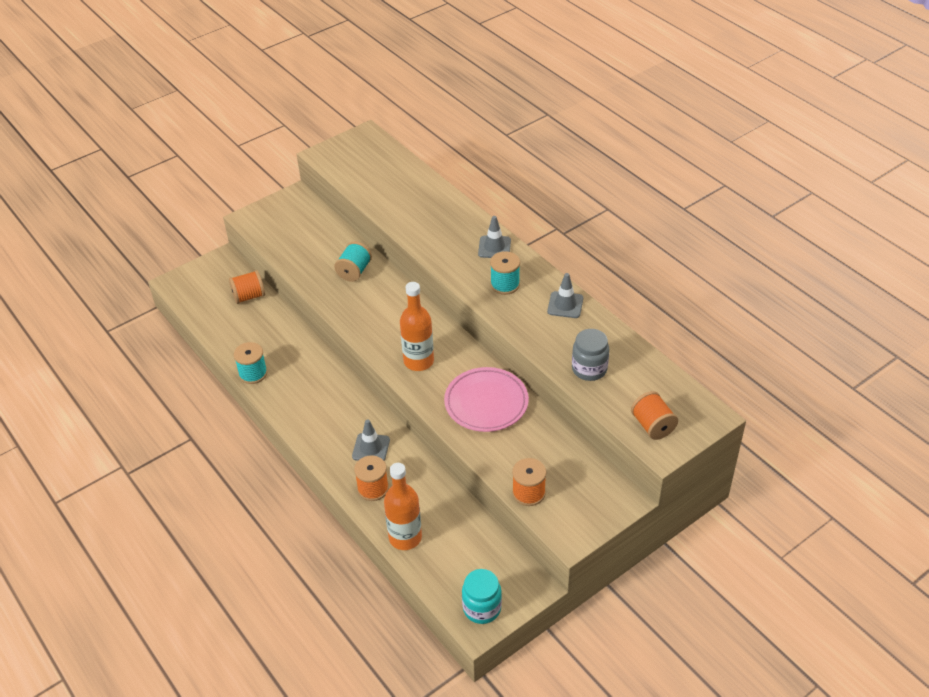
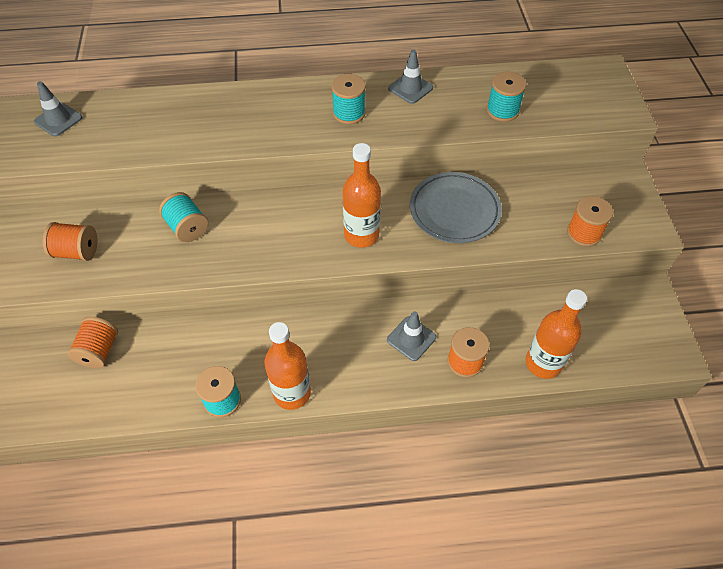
camera: 60 degrees left, 10 degrees up
(281, 405) = (292, 393): none -> orange bottle
(482, 608) = (657, 342): turquoise jar -> none
(486, 403) = (454, 211): pink plate -> grey plate
(494, 247) = (291, 97): grey traffic cone -> grey traffic cone (58, 120)
(589, 369) = (502, 111): grey jar -> turquoise spool
(652, 426) = (596, 105): orange spool -> orange spool (77, 252)

